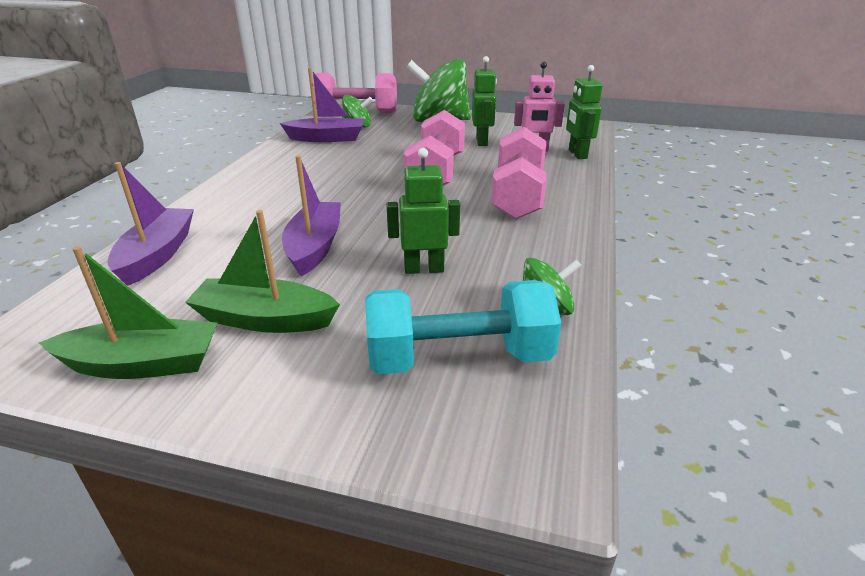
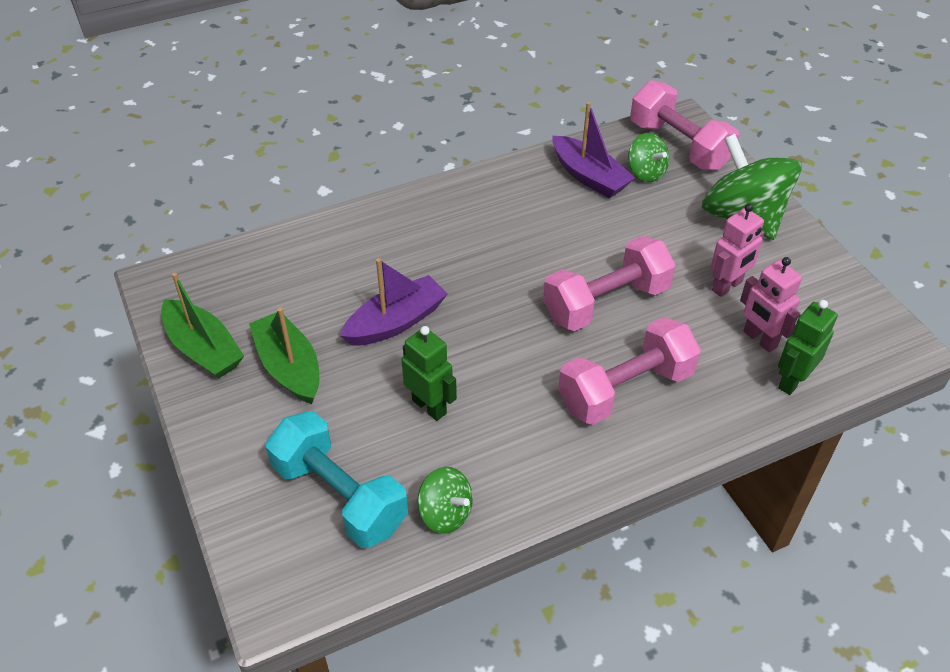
camera: 50 degrees right, 15 degrees up
(157, 255) = (303, 251): purple boat -> none
(482, 141) = (727, 286): green robot -> pink robot

